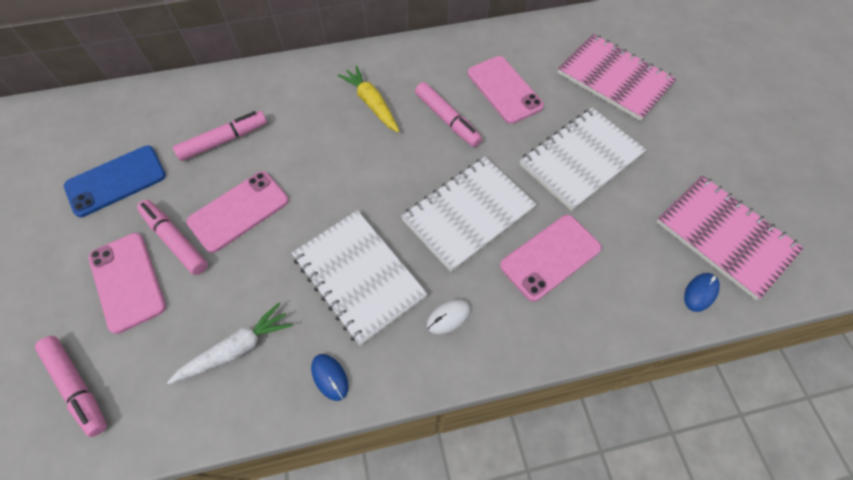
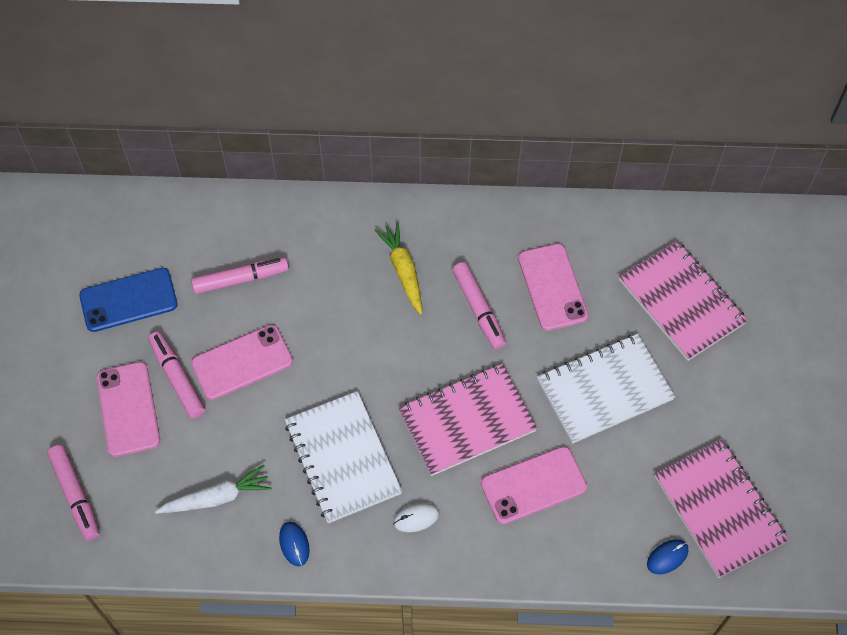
camera: 15 degrees right, 0 degrees up
(468, 214) = (467, 421): white notebook -> pink notebook

